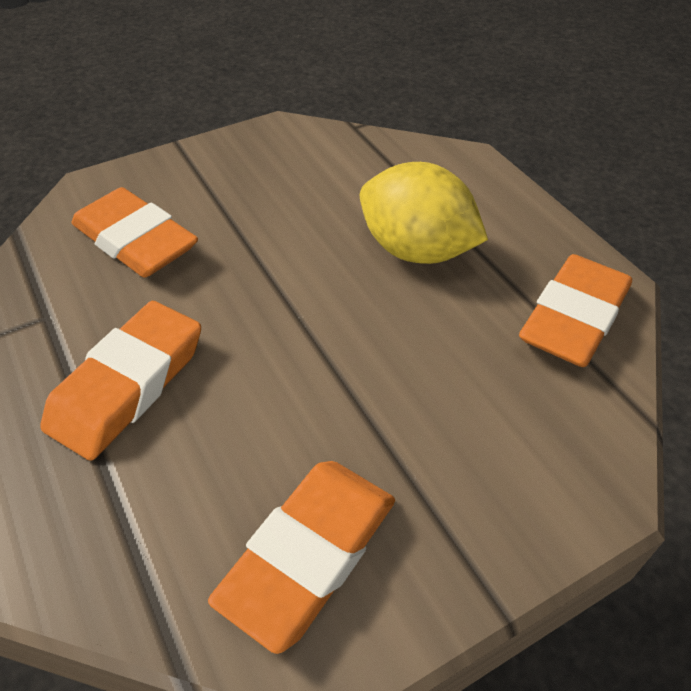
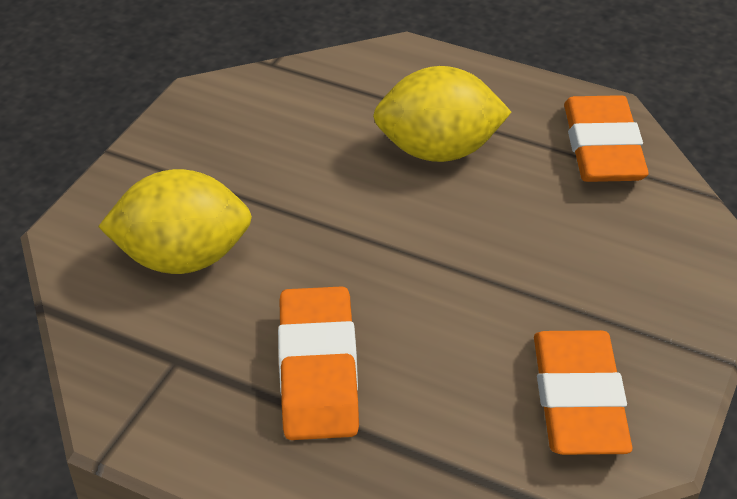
camera: 35 degrees left, 5 degrees down
(136, 241) = (183, 258): orange eraser -> yellow lemon

